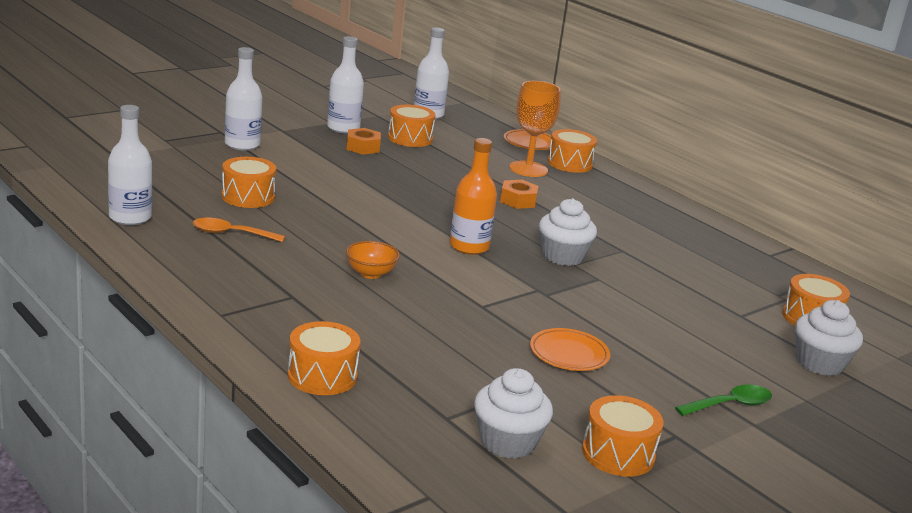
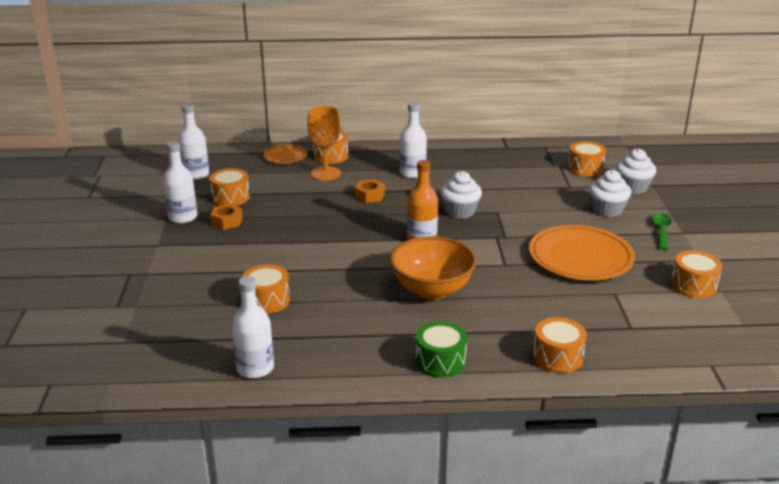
camera: 50 degrees left, 5 degrees up
(231, 234) = (324, 328): orange spoon -> none
(237, 306) = (440, 361): none -> green drum
(242, 145) = (167, 272): white bottle -> white bottle (412, 173)
(370, 273) = (432, 290): orange bowl -> orange bowl, size x2.08
(507, 442) = (666, 316): white cupcake -> white cupcake (607, 210)
(569, 353) = (580, 257): orange plate -> orange plate, size x1.95

